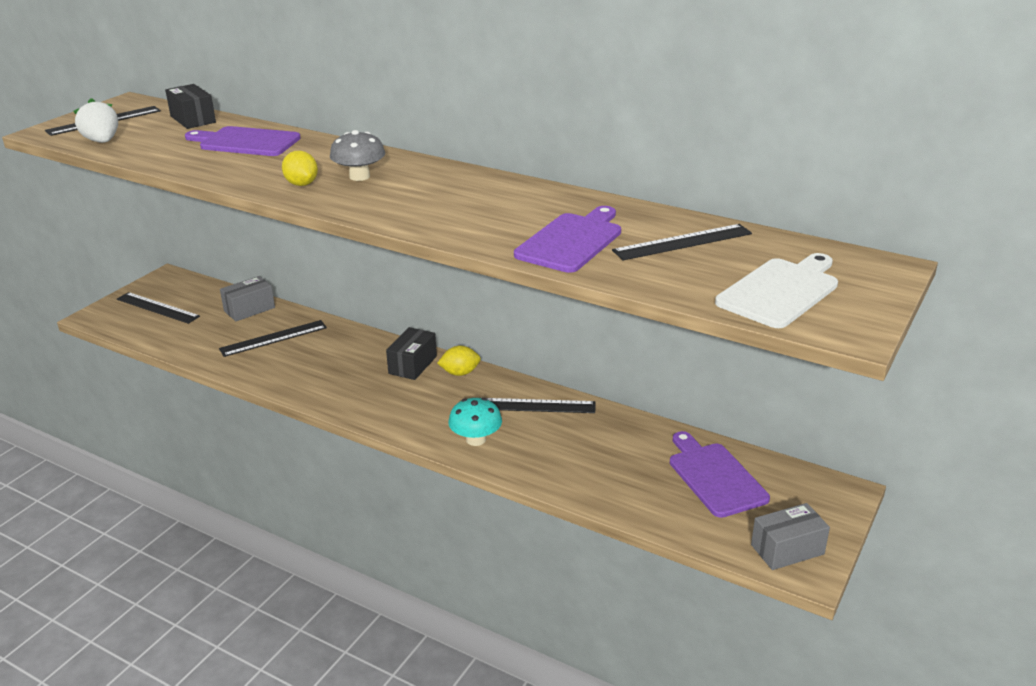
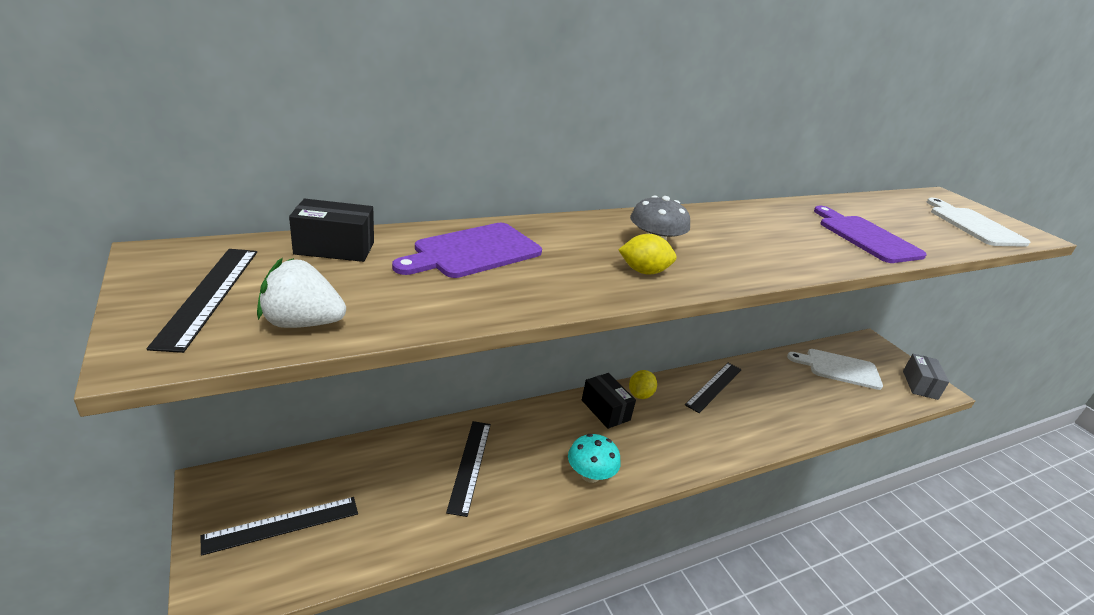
camera: 60 degrees left, 0 degrees up
(249, 309) = (388, 455): grey box -> none
(476, 439) = (740, 433): turquoise mushroom -> turquoise mushroom (590, 475)
(683, 242) = (886, 215): black ruler -> none
(715, 477) = (839, 368): purple cutting board -> white cutting board

